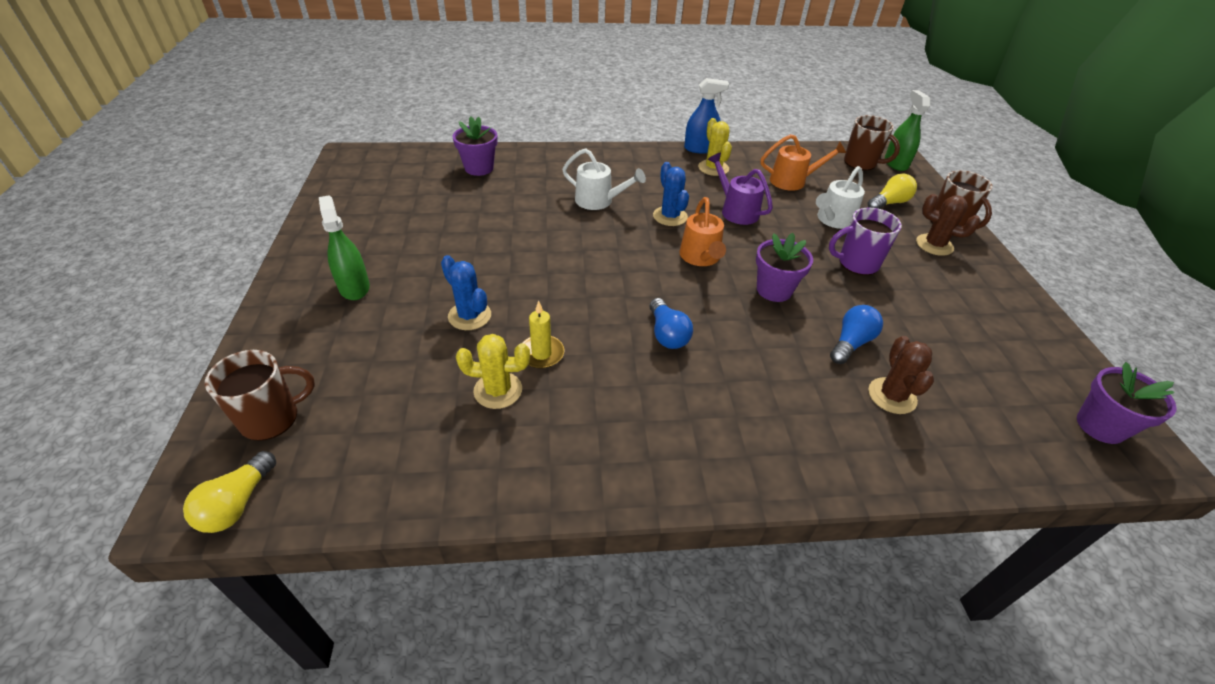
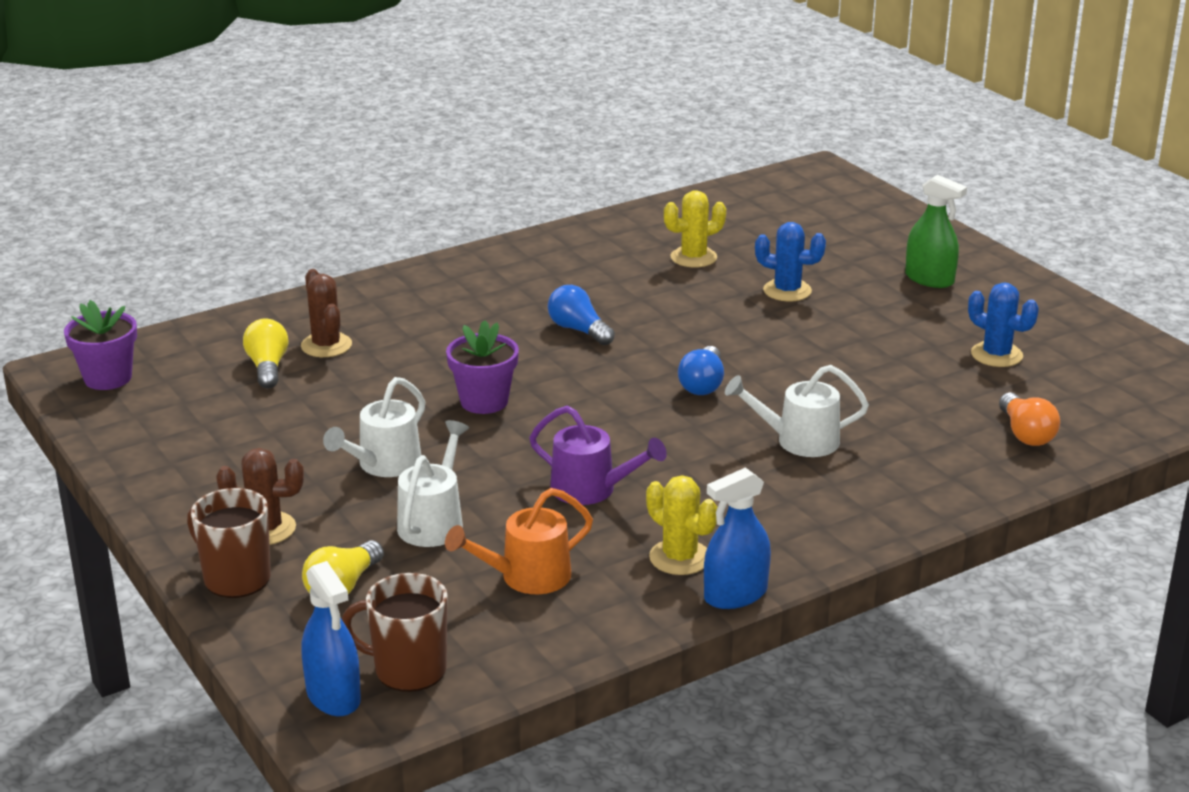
camera: 155 degrees right, 15 degrees down
(237, 504) = (791, 176): yellow light bulb -> yellow light bulb (268, 367)
(272, 418) = (840, 204): brown mug -> none
(479, 168) = (1025, 434): purple flower pot -> orange light bulb
(541, 354) = (685, 286): yellow candle -> none
(670, 216) = (680, 450): blue cactus -> blue cactus (996, 355)
(701, 258) = (596, 410): orange watering can -> none
(851, 343) = (376, 375): blue light bulb -> blue light bulb (702, 384)
(857, 263) = (383, 465): purple mug -> white watering can
(896, 163) = (333, 696): green spray bottle -> blue spray bottle

